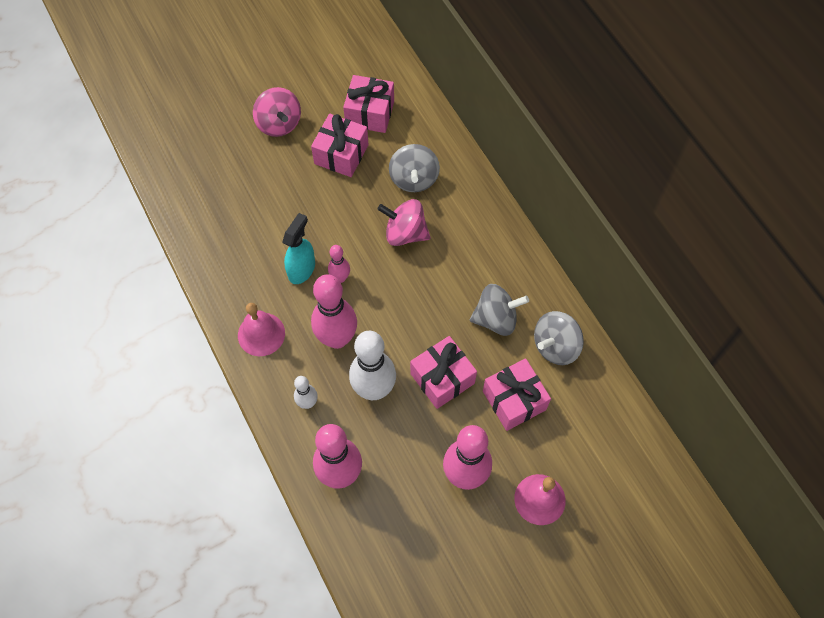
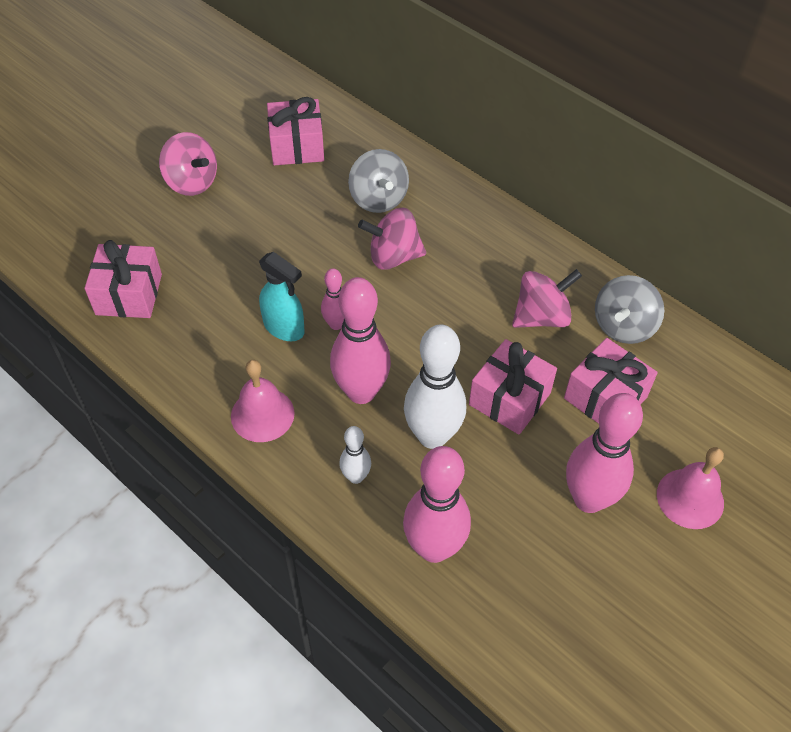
camera: 20 degrees left, 10 degrees down
(302, 269) = (284, 328): turquoise spray bottle -> turquoise spray bottle turned 120 degrees clockwise
(341, 154) = (281, 195): pink gift -> pink gift (129, 294)
(496, 319) = (541, 316): grey spinning top -> pink spinning top

